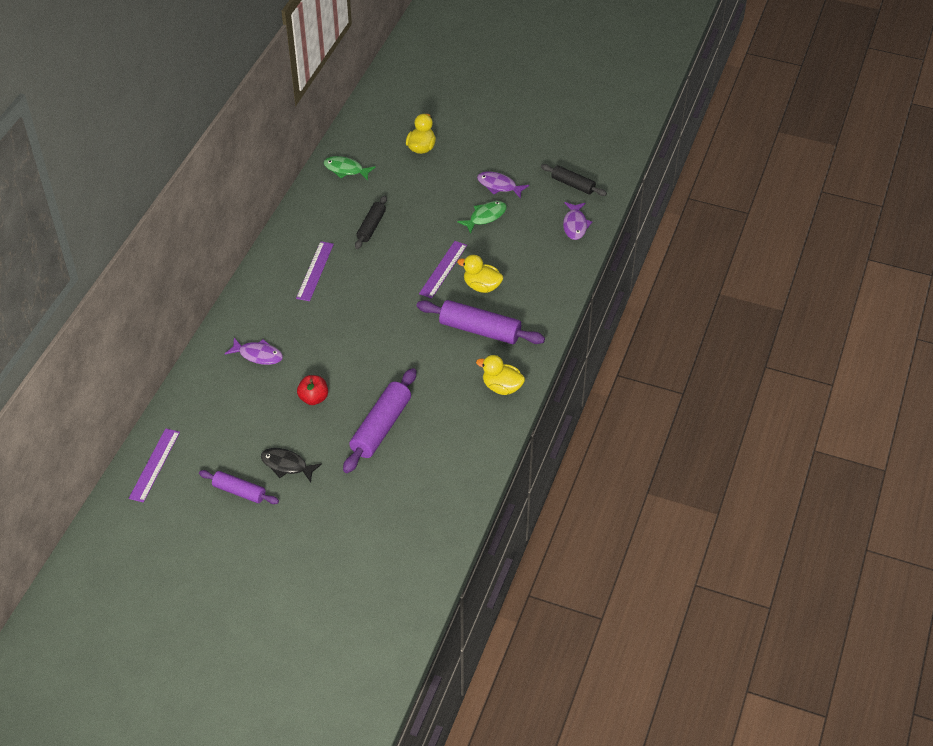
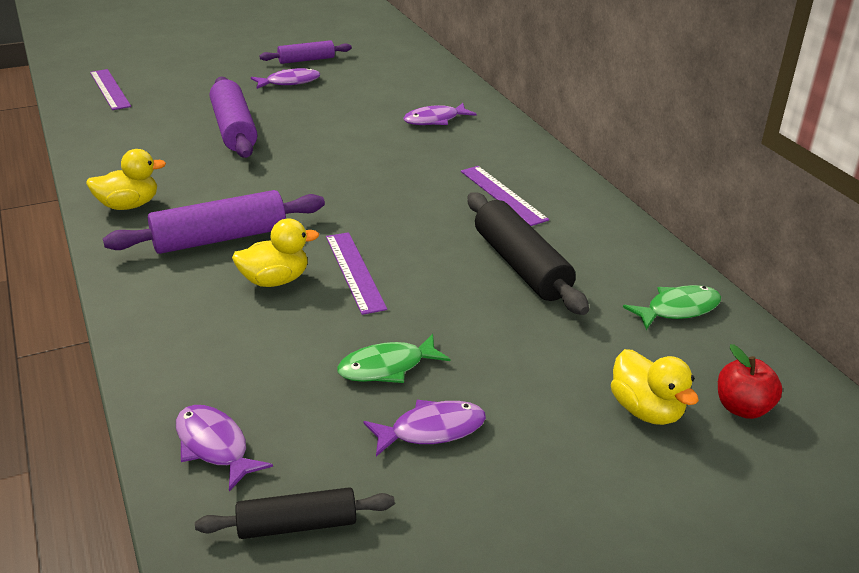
camera: 135 degrees right, 15 degrees down
(154, 465) = (398, 47): purple ruler -> purple ruler (109, 89)
(286, 465) = (289, 82): black fish -> purple fish
(313, 398) = (332, 119): red apple -> red apple (742, 408)
(371, 227) = (521, 265): black rolling pin -> black rolling pin, size x1.64
(485, 217) = (387, 367): green fish -> green fish turned 60 degrees clockwise

